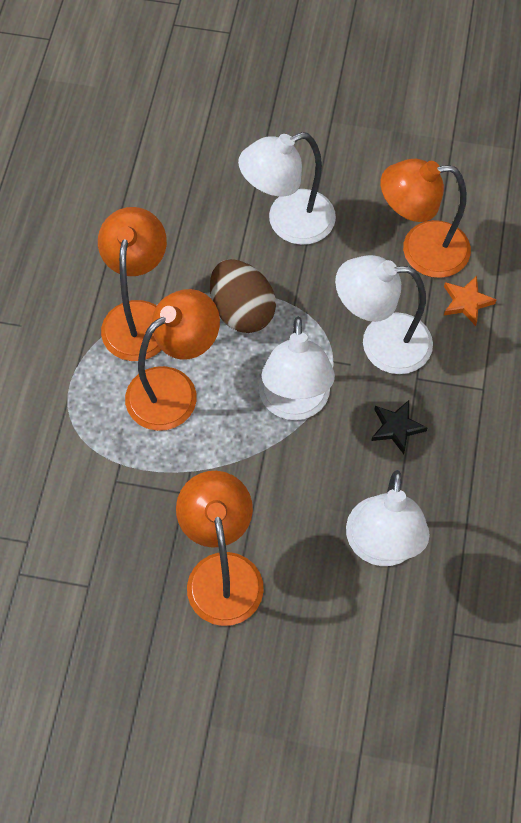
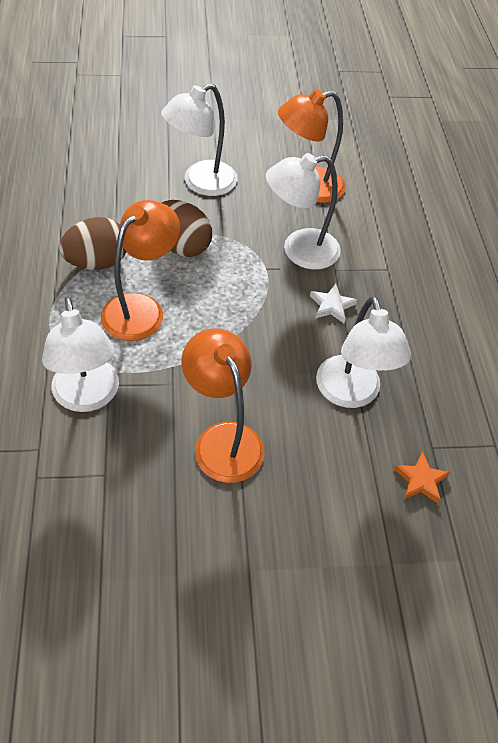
camera: 20 degrees left, 10 degrees down
(138, 317) = (97, 262): orange lamp -> brown egg
(294, 403) = (245, 302): white lamp -> white lamp (87, 397)
(396, 427) = (331, 306): black star -> white star
(466, 302) = (354, 215): orange star -> orange star (421, 480)

